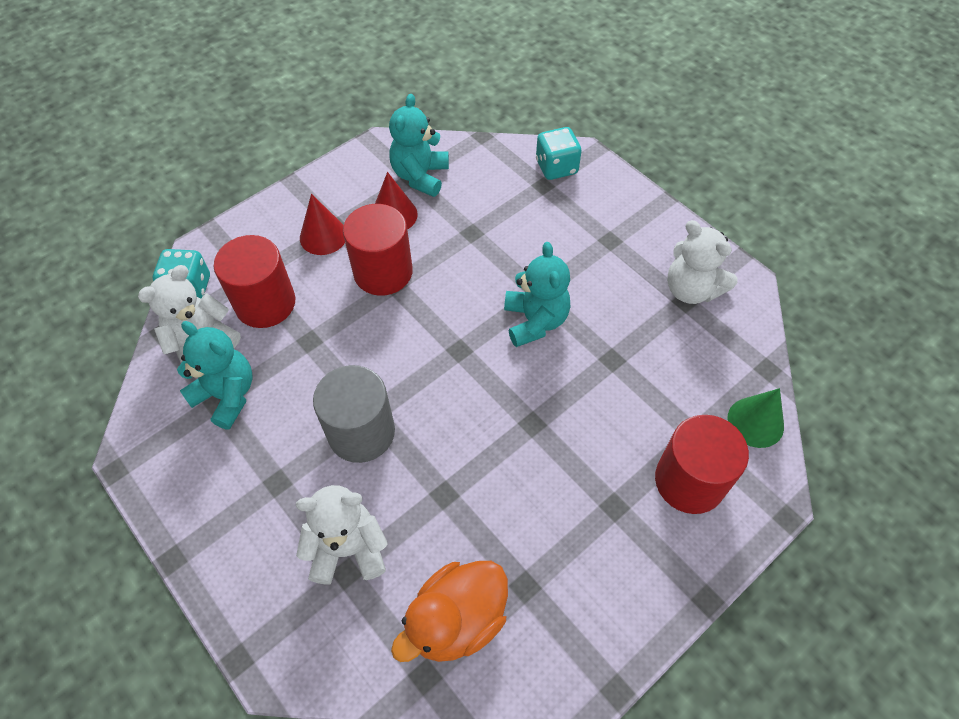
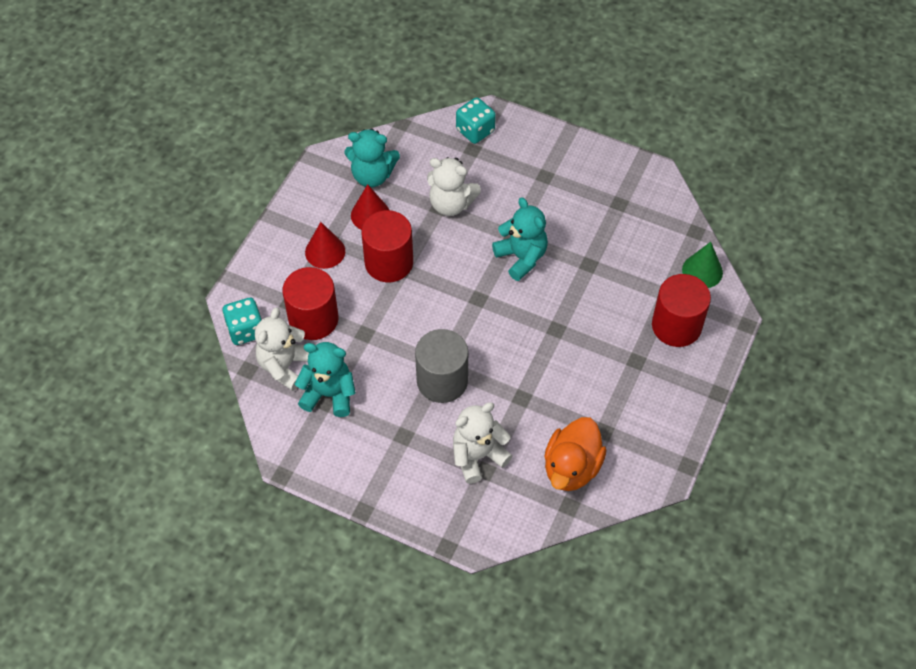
camera: 25 degrees left, 0 degrees up
(420, 176) = (372, 175): turquoise teddy bear -> turquoise teddy bear turned 75 degrees counterclockwise
(691, 289) = (620, 193): white teddy bear -> white teddy bear (451, 204)

